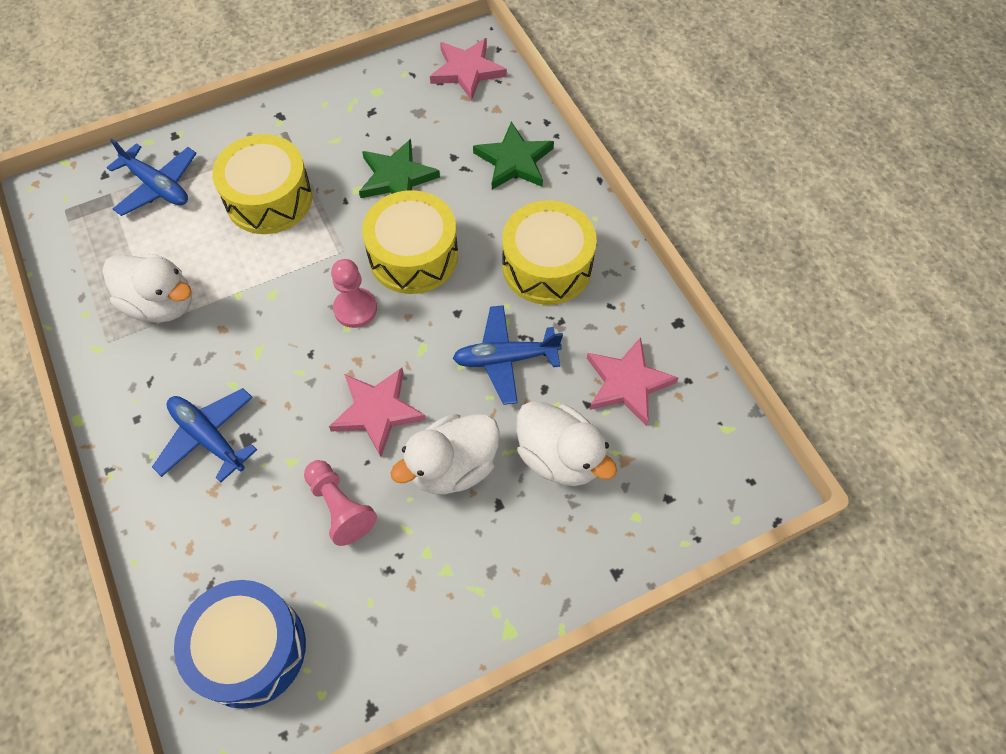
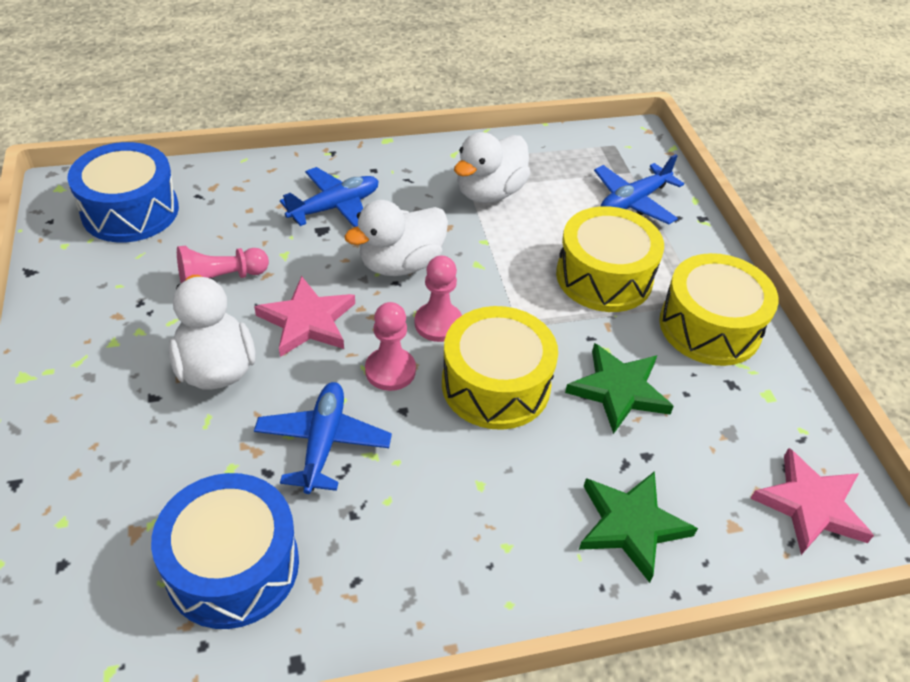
camera: 100 degrees right, 15 degrees down
(418, 331) = (390, 370): none -> pink pawn
(547, 266) = (442, 520): yellow drum -> yellow drum (709, 327)
(559, 457) = (175, 465): white duck -> white duck (401, 264)
(627, 383) = (233, 566): pink star -> blue drum

